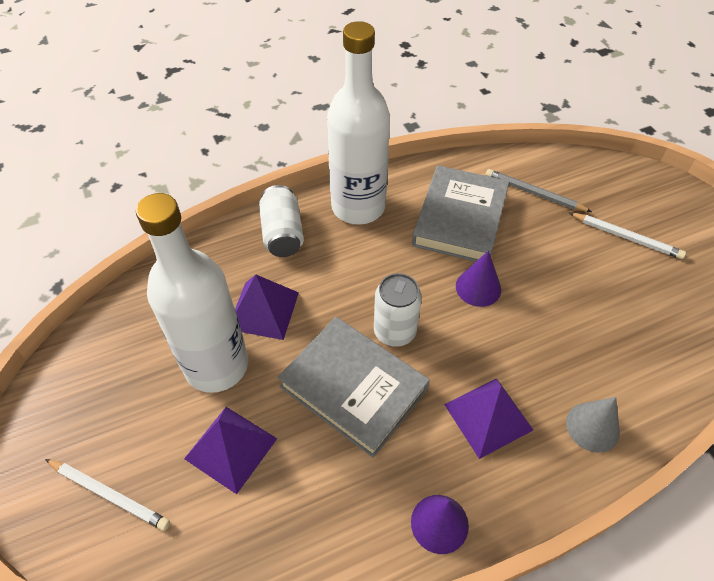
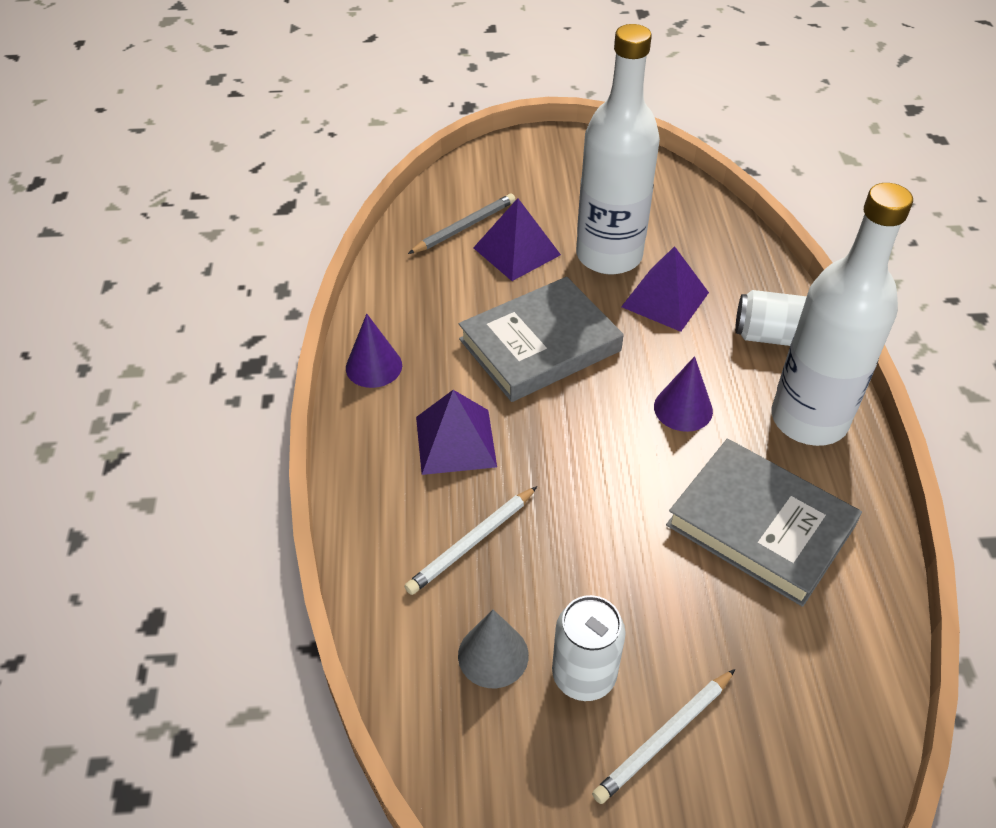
camera: 110 degrees right, 5 degrees down
(109, 495) = (510, 181): white pencil -> white pencil (471, 543)
(394, 331) = (595, 397): white can -> white can (583, 675)
(478, 287) = (631, 499): purple cone -> purple cone (683, 408)
(534, 193) = (793, 647): grey pencil -> grey pencil (464, 227)
(592, 427) = (397, 531): grey cone -> grey cone (493, 655)

